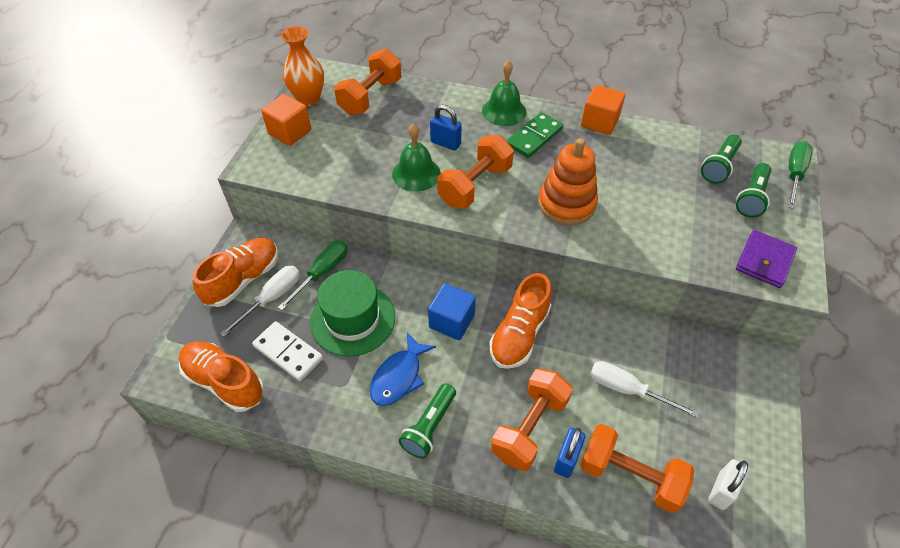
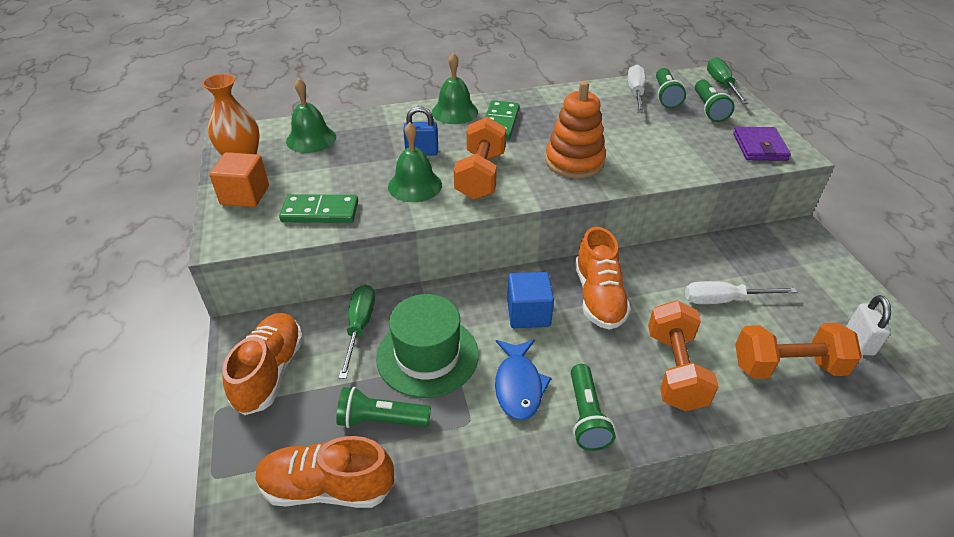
camera: 30 degrees left, 10 degrees down
(272, 298) = (320, 375): white screwdriver -> white screwdriver (635, 93)
(288, 352) = (381, 420): white domino -> green flashlight
(330, 169) = (320, 212): none -> green domino
(370, 97) = (311, 139): orange dumbbell -> green bell
(566, 459) = (728, 380): blue padlock -> none
(599, 122) = (545, 95): orange cube -> none

